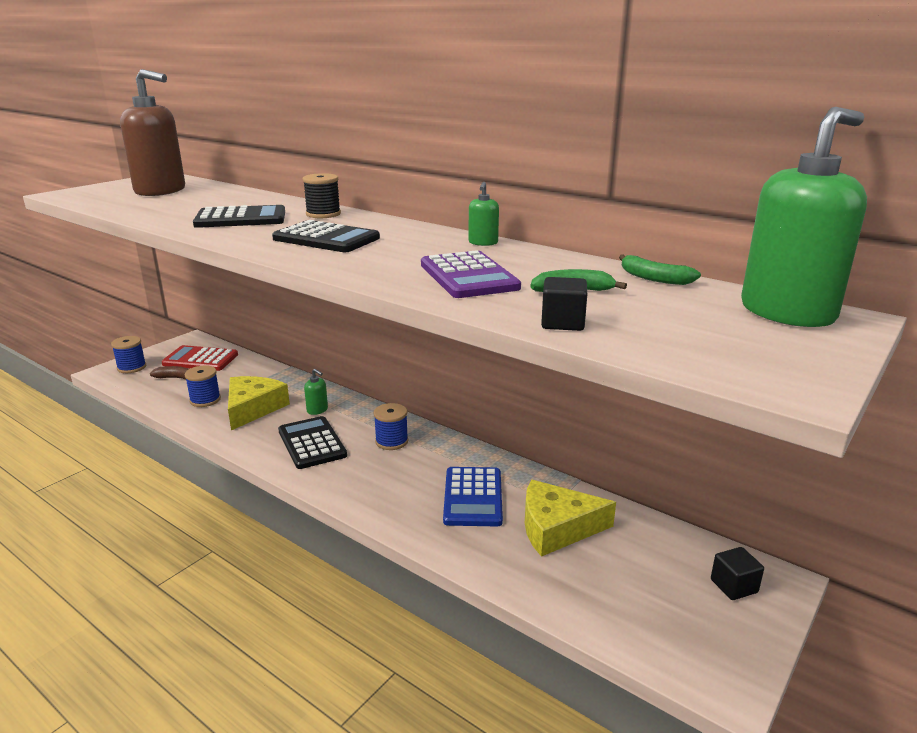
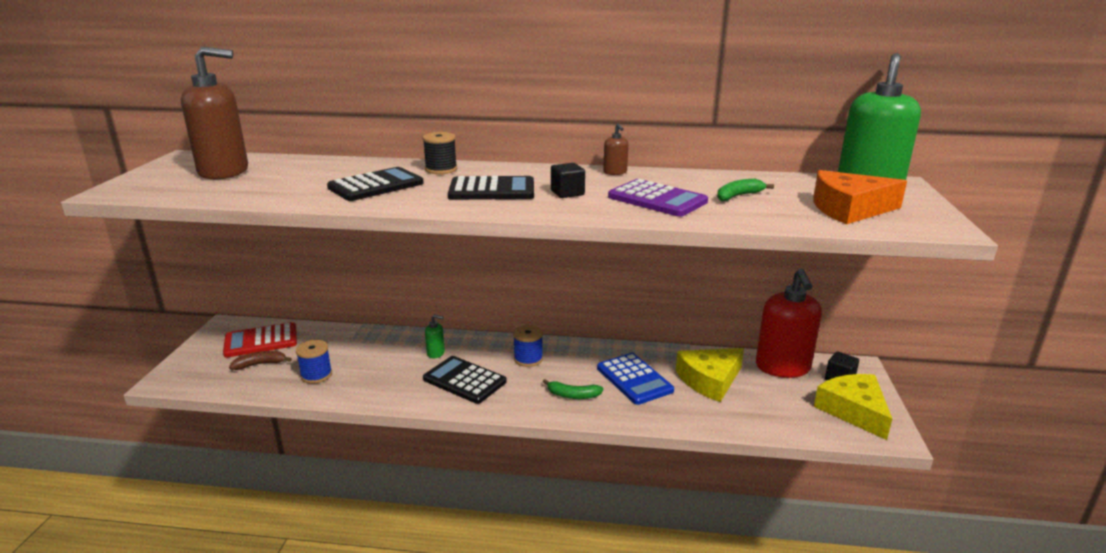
camera: 30 degrees left, 0 degrees up
(132, 367) = (192, 368): blue spool -> none
(253, 408) = (374, 369): yellow cheese -> yellow cheese (854, 411)
(483, 243) = (615, 172): green soap dispenser -> brown soap dispenser
(562, 323) = (774, 218): black cube -> black cube (567, 193)
(653, 278) = (766, 178): green banana -> green banana (573, 395)
(668, 544) = (782, 367): none -> red soap dispenser
(693, 333) = (849, 209): none -> orange cheese

